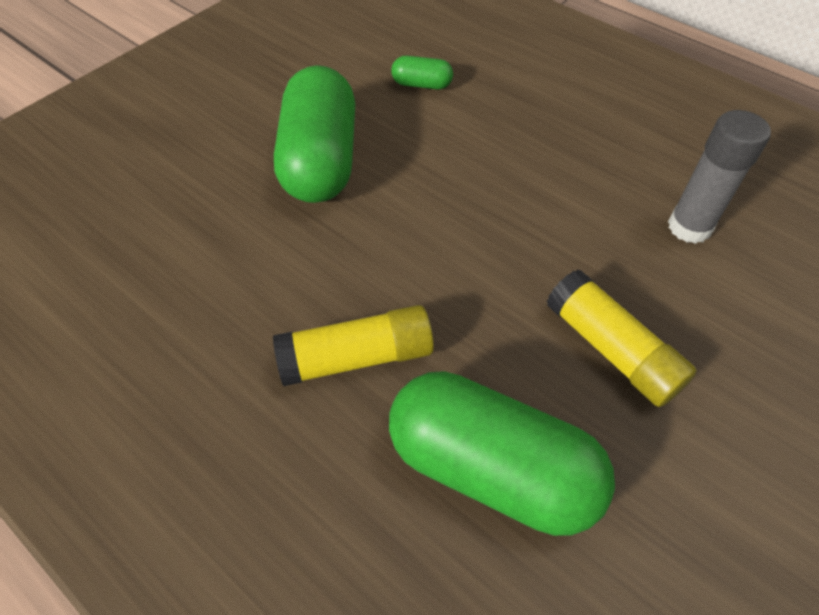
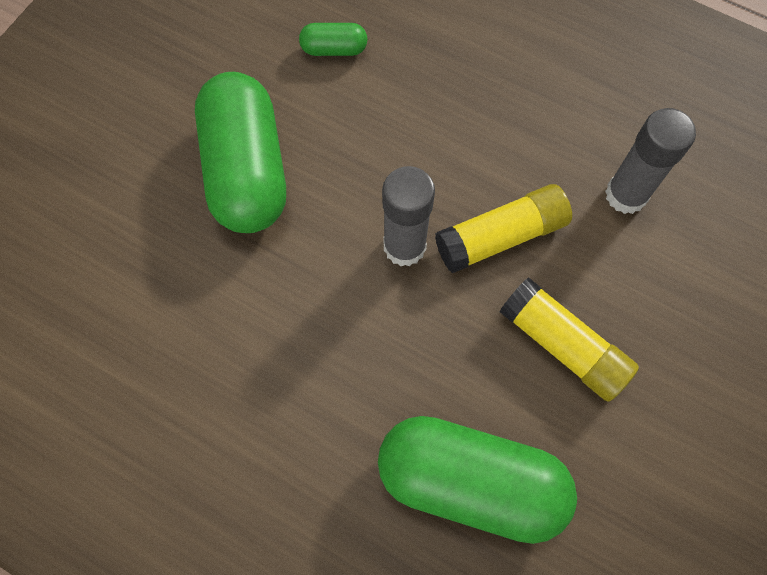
camera: 10 degrees left, 15 degrees up
(356, 357) = (332, 394): yellow glue stick -> yellow glue stick (501, 236)
(458, 239) = (404, 246): none -> grey glue stick

